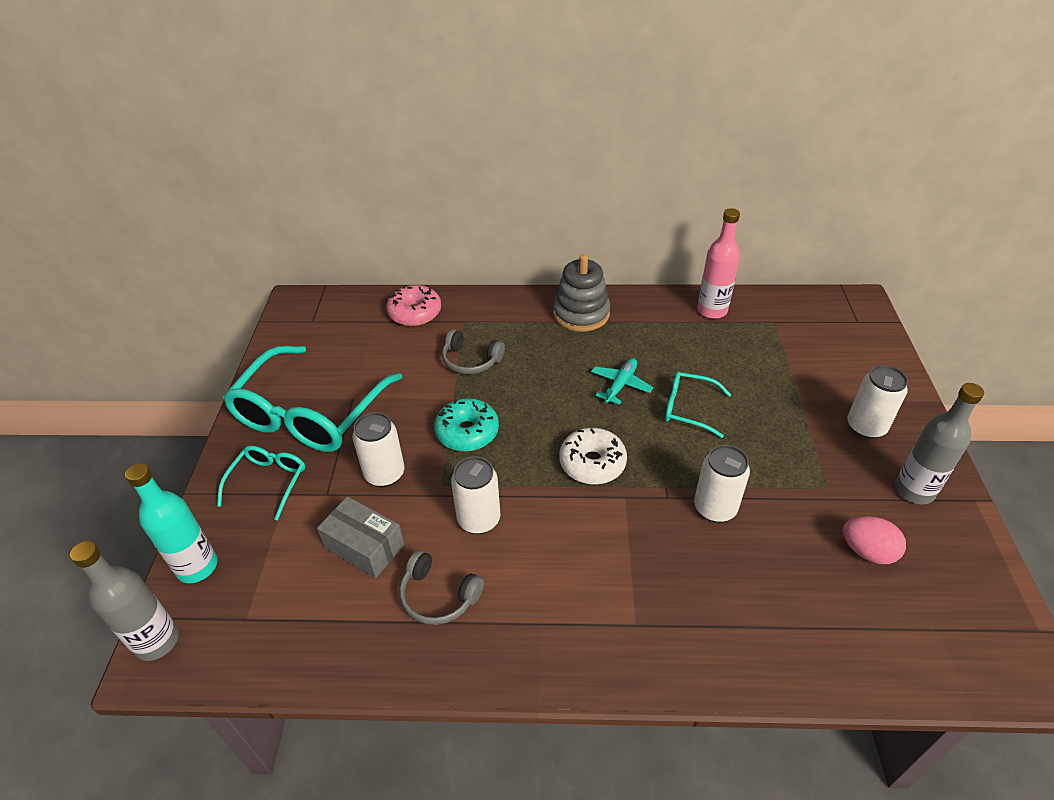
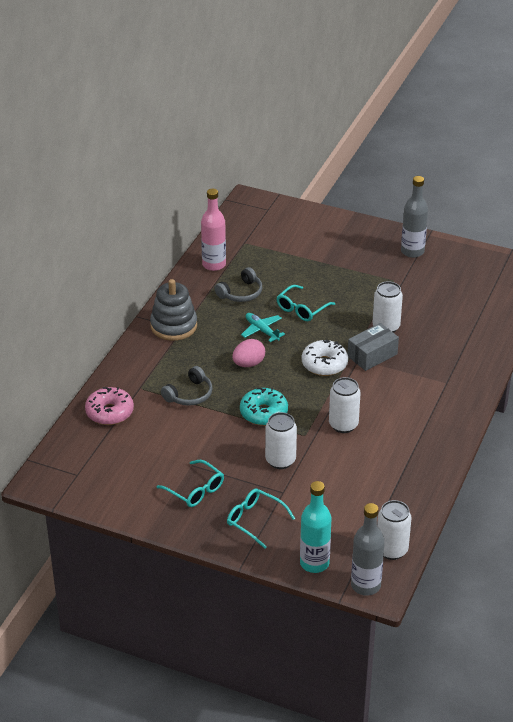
camera: 70 degrees left, 5 degrees down
(310, 414) = (195, 490): turquoise glasses -> turquoise glasses, size x0.48
(364, 546) = (338, 480): grey box -> grey box (372, 355)
(438, 596) = (392, 454): grey headphones -> grey headphones (241, 293)
(865, 427) = (358, 247): white can -> white can (391, 550)
(867, 551) = (442, 285): pink egg -> pink egg (248, 364)

